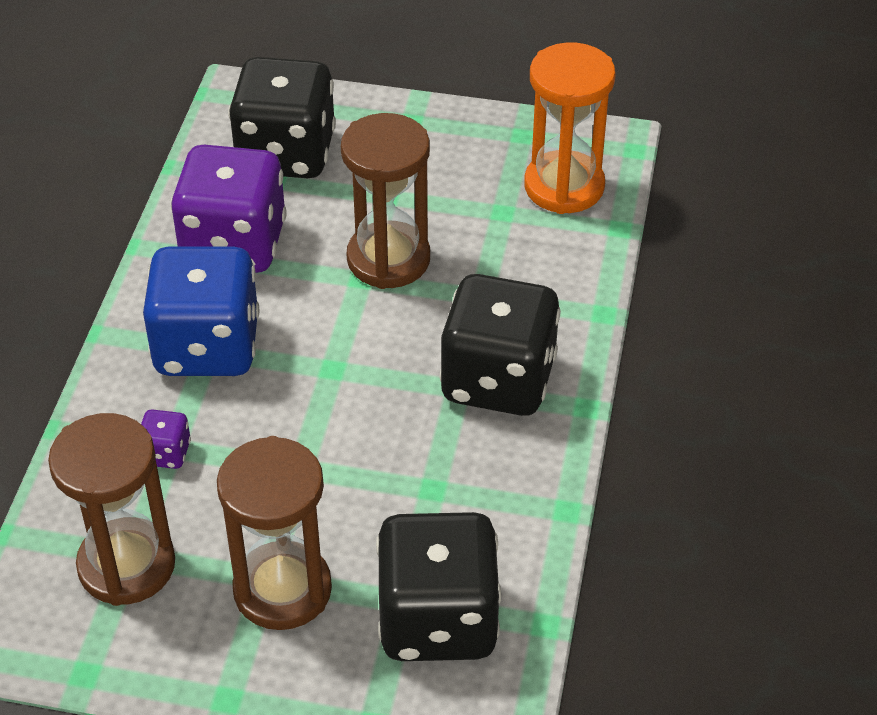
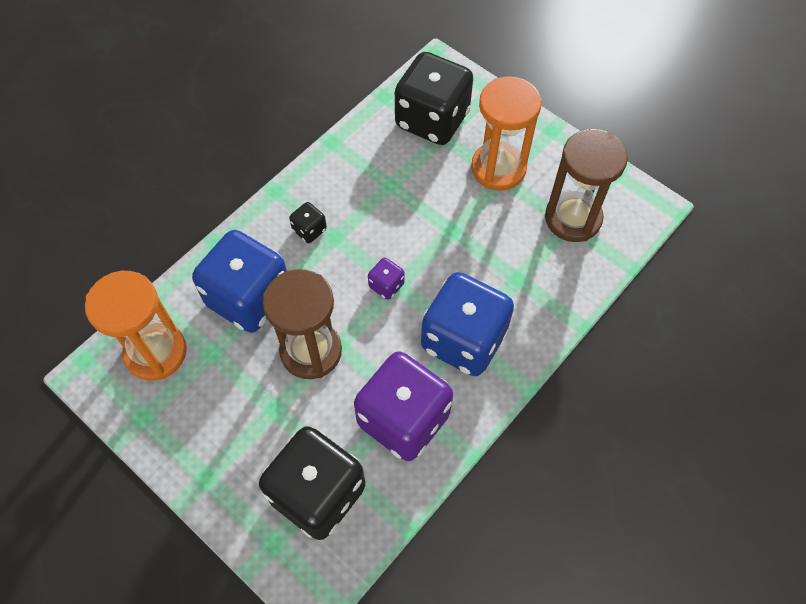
camera: 150 degrees left, 15 degrees up
(166, 453) = (523, 275): purple dice -> purple dice (386, 285)
(282, 589) = (498, 168): brown hourglass -> orange hourglass
(498, 380) = (309, 230): black dice -> black dice, size x0.42
(507, 276) = (249, 298): none -> blue dice

